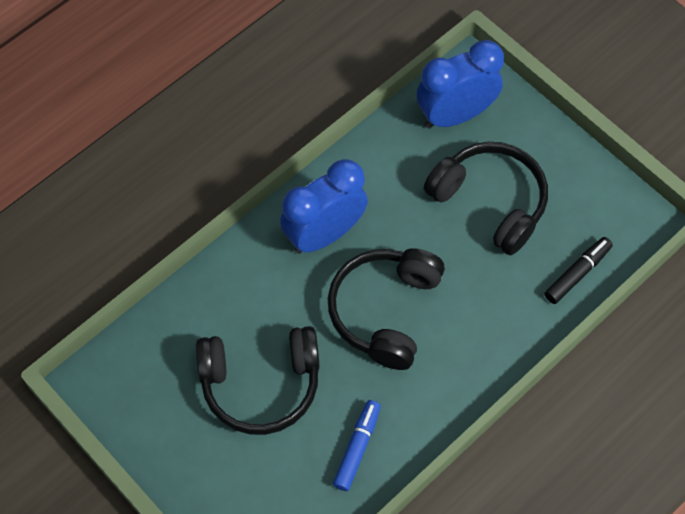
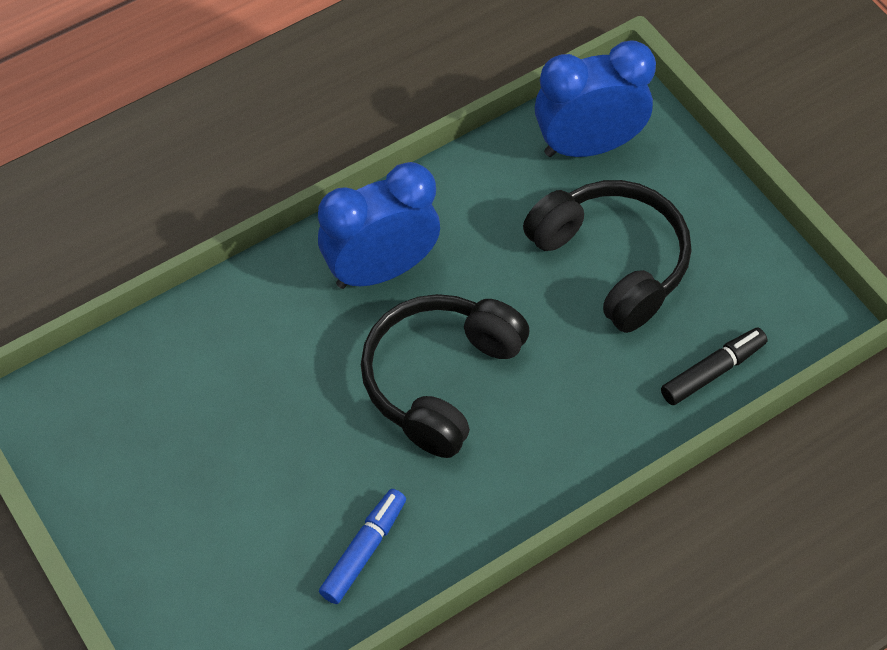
camera: 10 degrees right, 5 degrees down
(261, 384) = (253, 447): black headphones -> none

